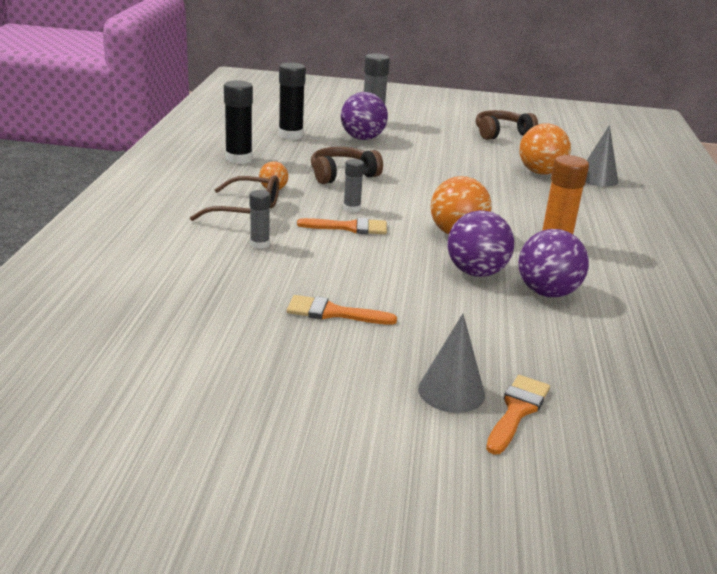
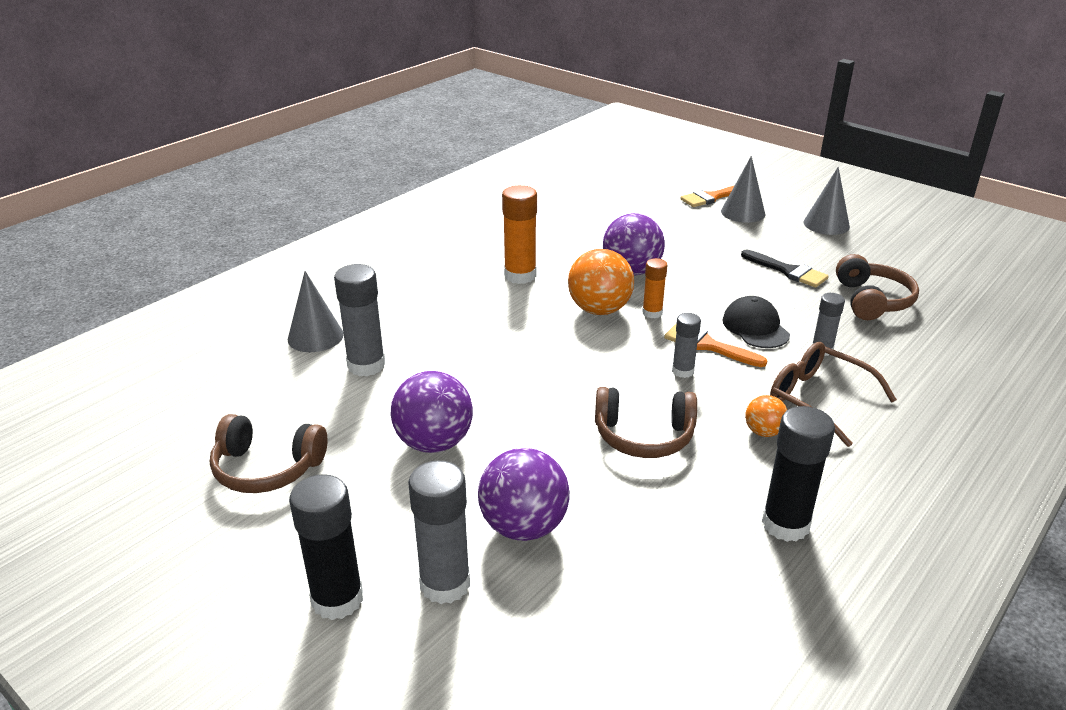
camera: 145 degrees left, 5 degrees up
(231, 300) = (872, 300): none -> brown headphones
(290, 135) = (650, 580): black glue stick -> black glue stick (337, 599)
(324, 249) = (755, 327): none -> black cap
(330, 404) = (826, 224): none -> grey cone
(333, 312) = (788, 271): orange brush -> black brush
(415, 241) = (652, 313): none -> orange glue stick
(540, 172) = (366, 365): orange ball -> grey glue stick
(547, 292) = (594, 244): purple ball -> purple ball (434, 443)

